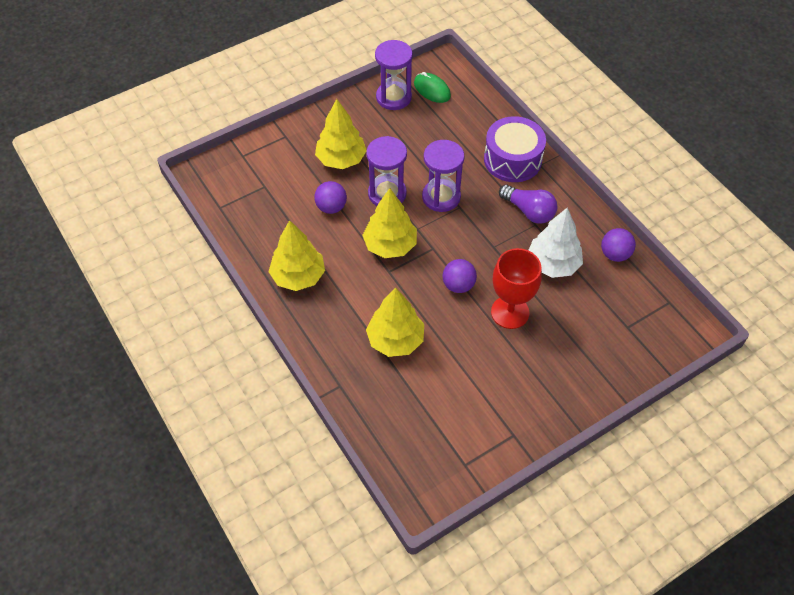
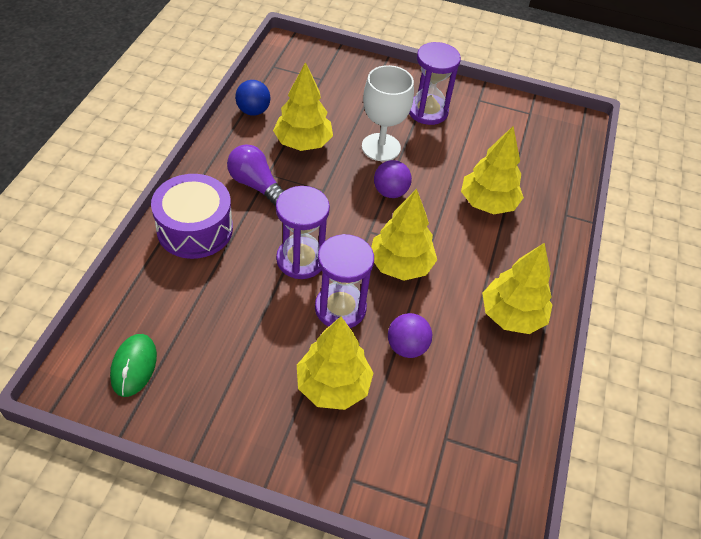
camera: 135 degrees left, 5 degrees down
(393, 97) = (181, 400): purple hourglass -> purple hourglass (427, 111)
(510, 312) = (381, 147): red goblet -> white goblet
(529, 211) = (256, 185): purple light bulb -> purple light bulb turned 45 degrees counterclockwise
(553, 264) = (303, 143): white tree -> yellow tree
(615, 254) = (253, 111): purple ball -> blue ball

